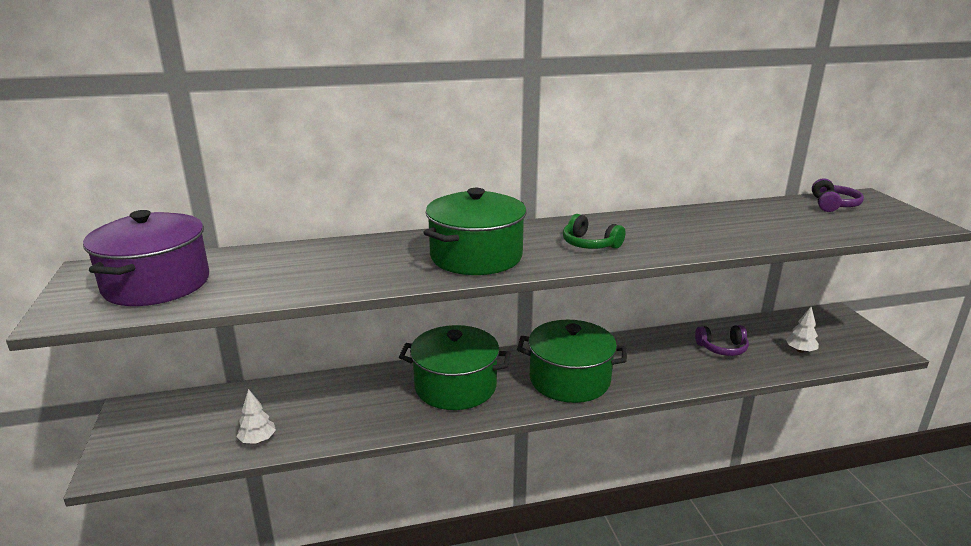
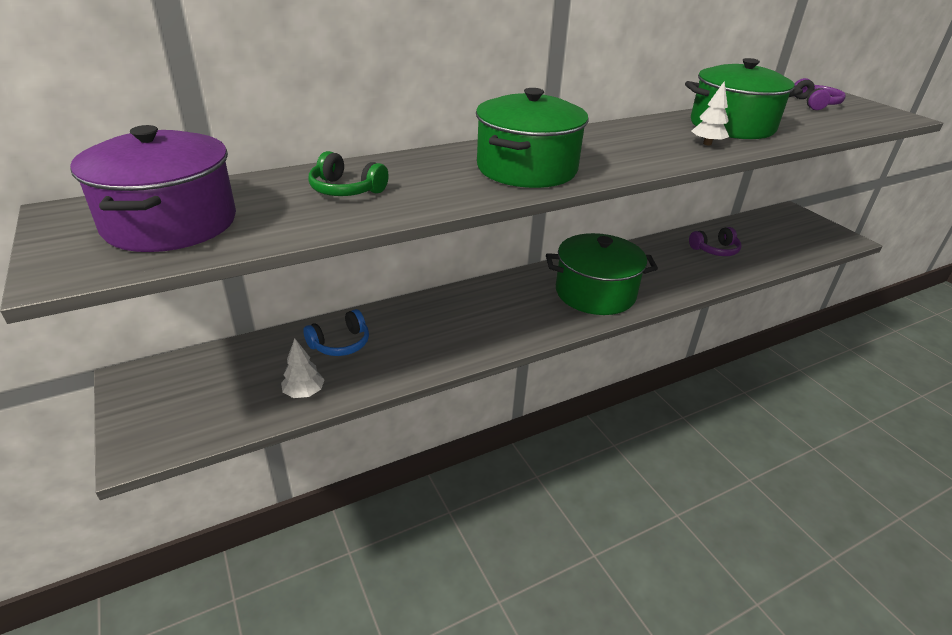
camera: 15 degrees left, 10 degrees up
(308, 401) = (340, 344): none -> blue headphones
(455, 386) = (488, 311): green pot -> green pot (732, 126)
(589, 244) = (630, 150): green headphones -> green headphones (346, 190)
(800, 351) = (780, 246): white tree -> white tree (707, 144)

